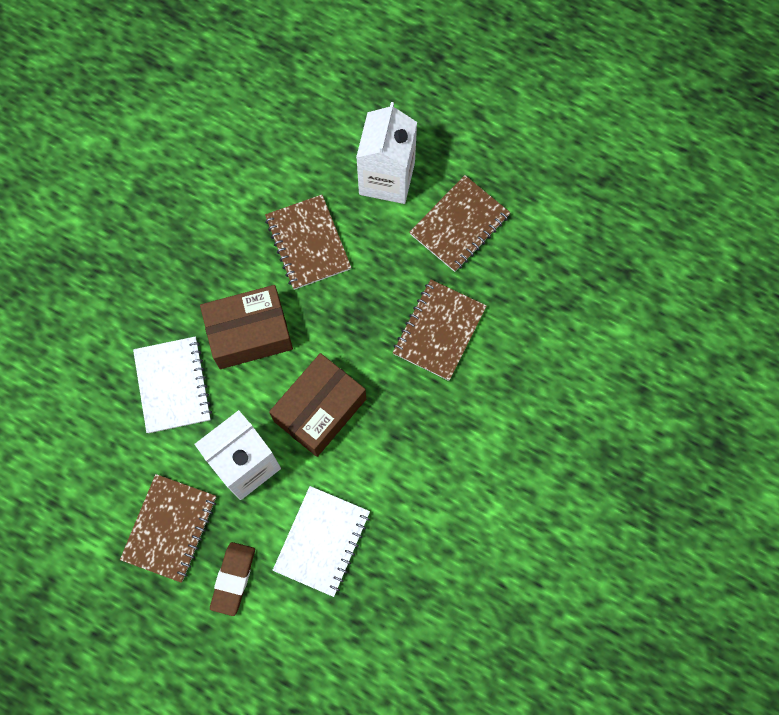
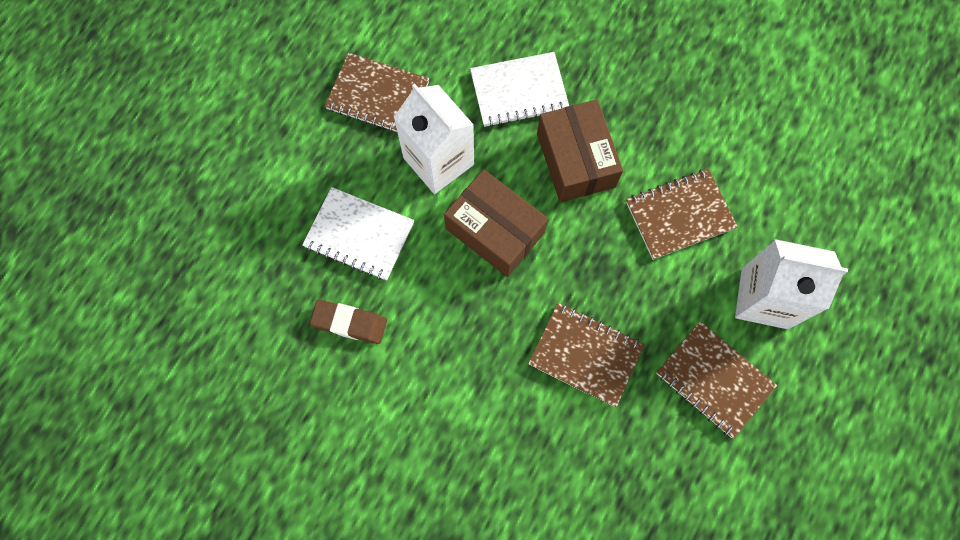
camera: 90 degrees right, 0 degrees up
(233, 579) = (327, 153): brown eraser -> brown eraser (349, 323)

